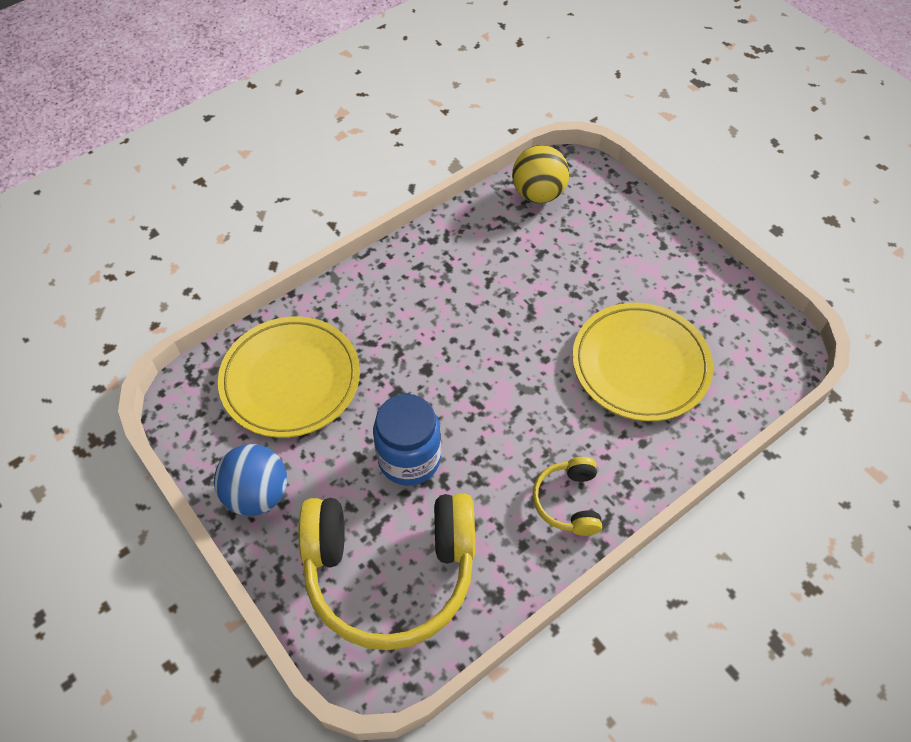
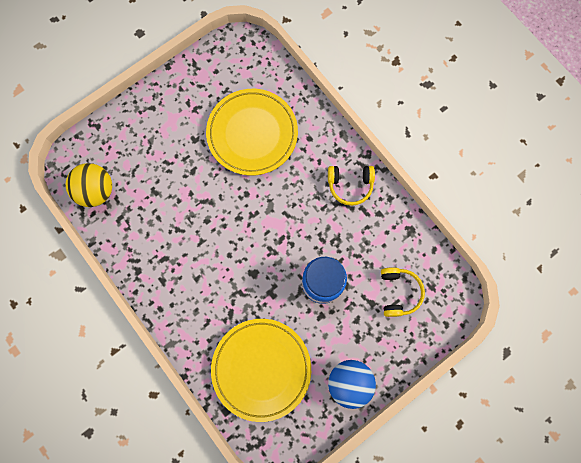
camera: 90 degrees left, 20 degrees up
(390, 572) = (398, 292): yellow headphones -> yellow headphones, size x0.46

